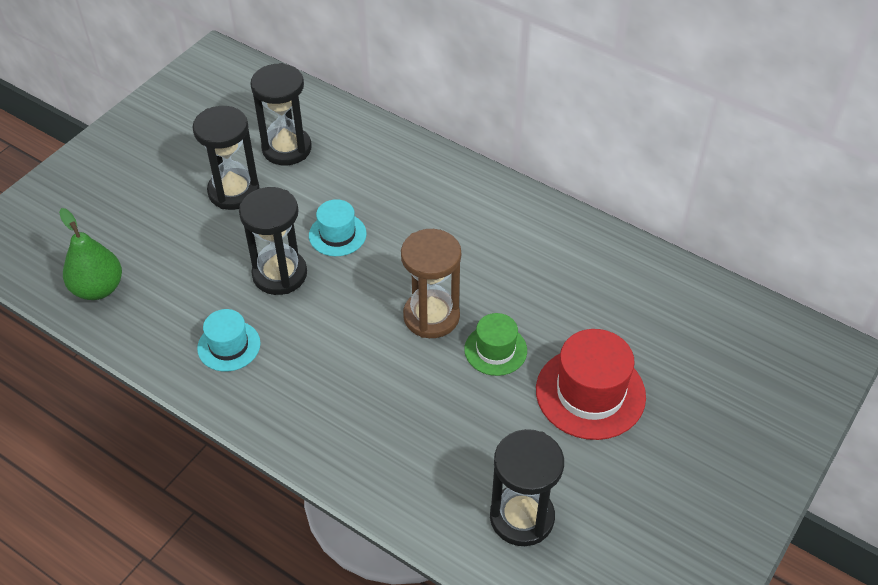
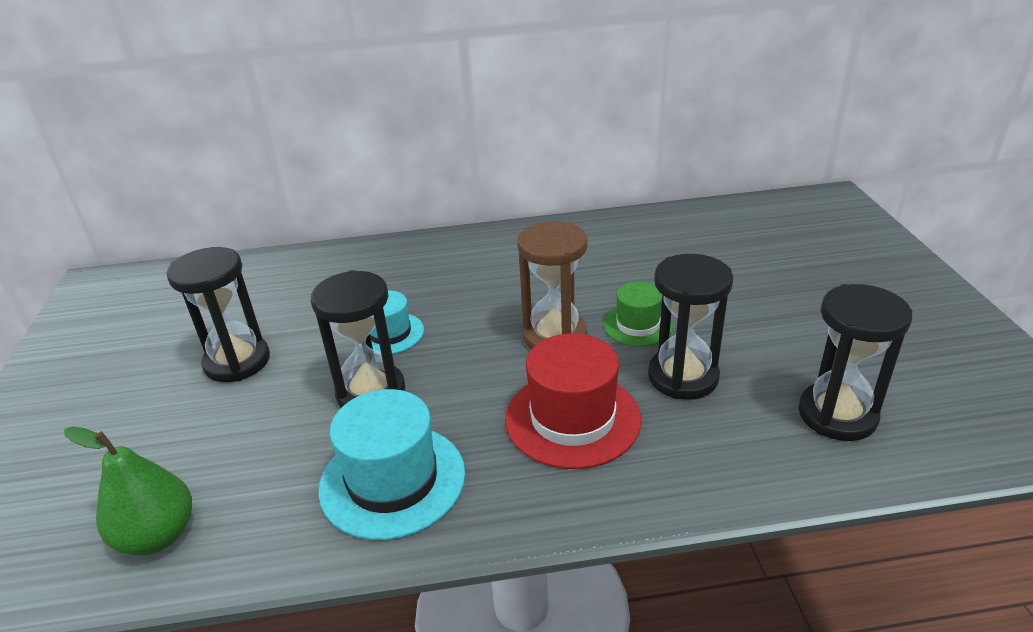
camera: 40 degrees left, 15 degrees down
(229, 346) = (392, 480): turquoise hat -> turquoise hat, size x1.69
(286, 148) = (257, 305): black hourglass -> black hourglass (683, 377)
(590, 393) = (744, 306): red hat -> red hat (572, 419)

